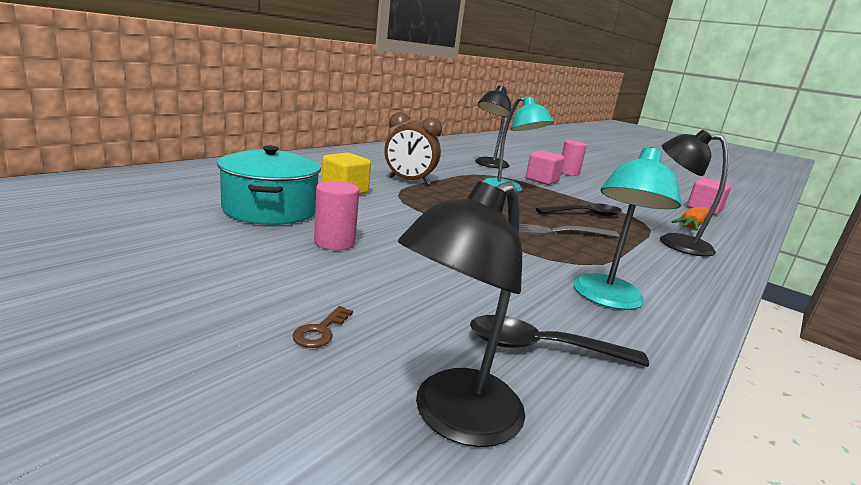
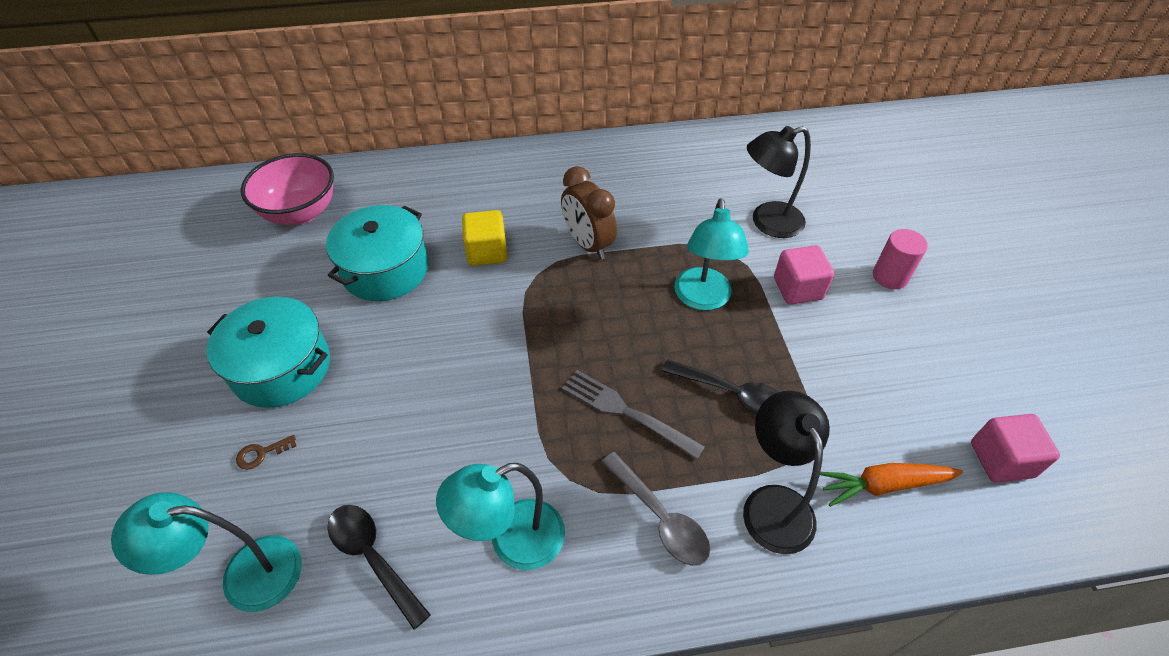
camera: 45 degrees right, 30 degrees up
(122, 195) = (301, 213): none -> pink bowl
(249, 276) = (281, 368): none -> turquoise pot
(334, 242) = (382, 344): pink cylinder -> none
(454, 418) = (245, 575): black lamp -> turquoise lamp
(648, 262) = (660, 517): none -> grey spoon

